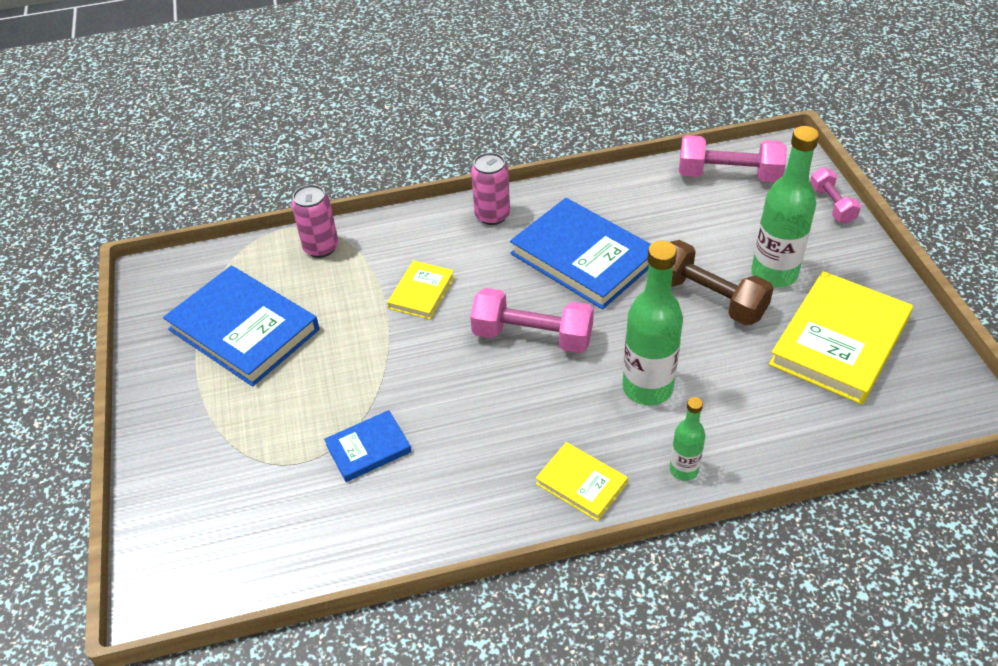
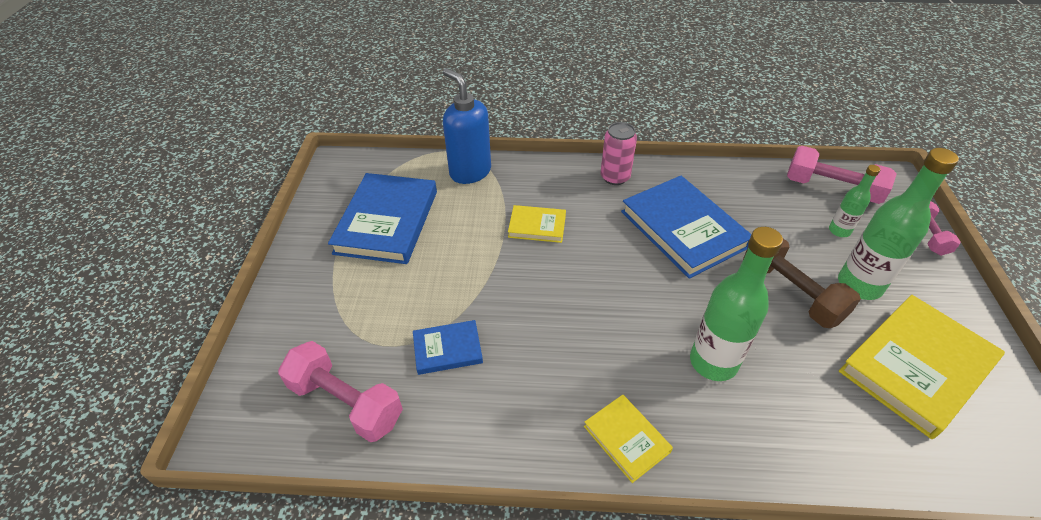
camera: 15 degrees right, 0 degrees up
(244, 329) = (387, 222): blue book -> blue book turned 45 degrees clockwise
(321, 247) = (470, 172): pink can -> blue soap dispenser
(421, 292) = (537, 226): yellow book -> yellow book turned 60 degrees clockwise
(532, 336) = (619, 287): pink dumbbell -> pink dumbbell (346, 402)
(684, 470) = (730, 455): green bottle -> green bottle (839, 231)

